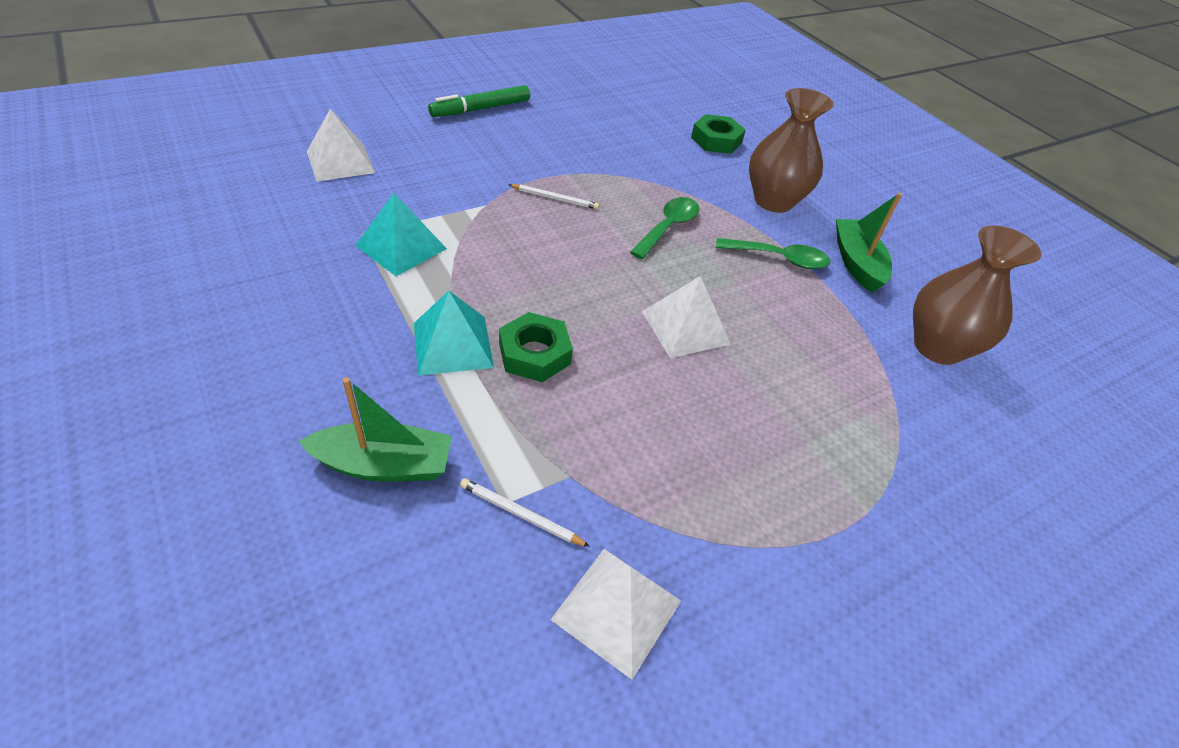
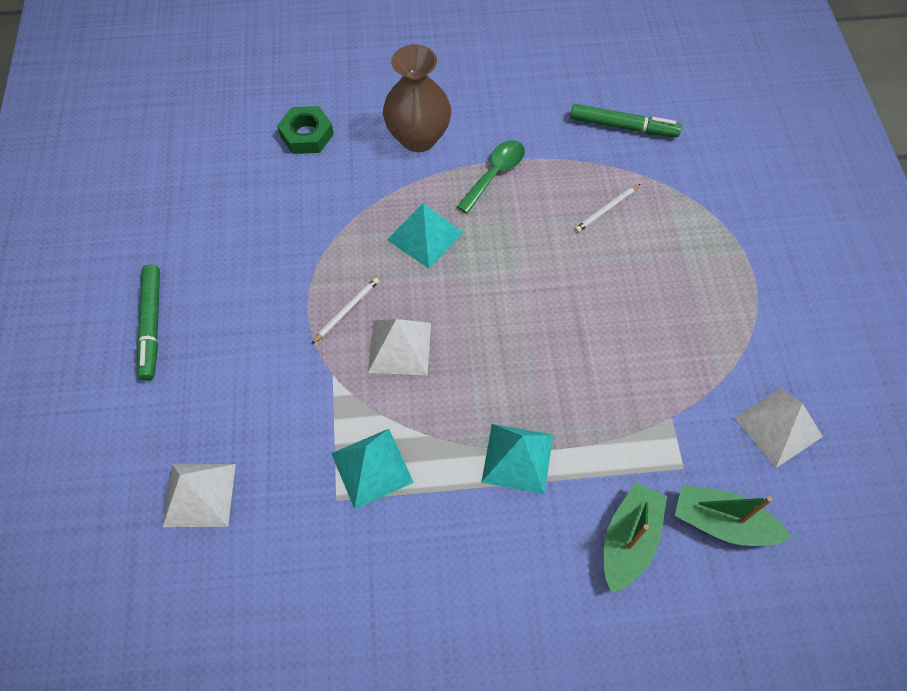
camera: 60 degrees left, 15 degrees up
(520, 514) = (695, 460): white pencil -> white pencil (607, 209)
(535, 354) = (547, 399): green nut -> none
(668, 227) = (425, 236): green spoon -> turquoise pyramid
(685, 327) = (552, 279): white pyramid -> white pyramid (400, 347)
(856, 263) = (519, 123): green boat -> green boat (722, 522)
(937, 347) = (623, 127): brown vase -> green marker

